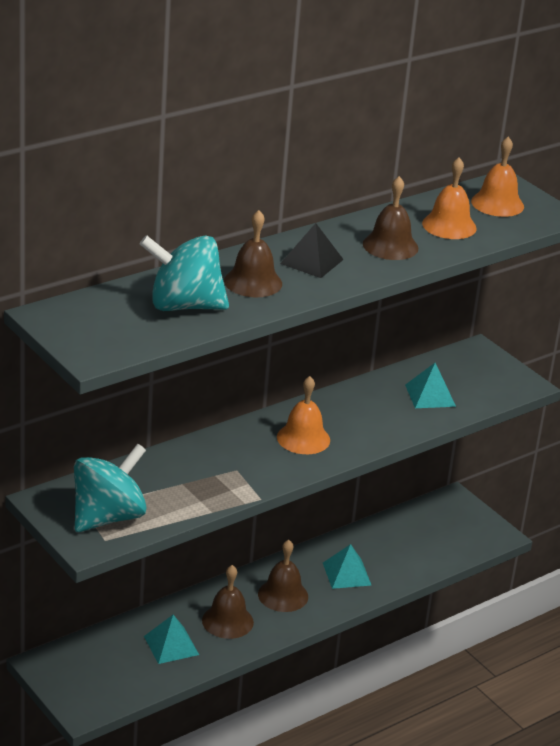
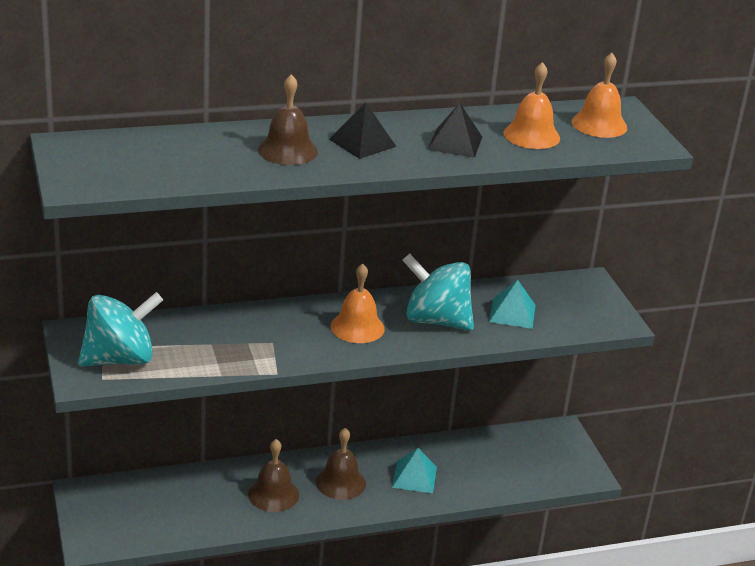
camera: 20 degrees right, 0 degrees up
(171, 645) = (207, 504): turquoise pyramid -> none
(184, 306) = (201, 159): turquoise spinning top -> turquoise spinning top (436, 320)
(390, 246) = (455, 143): brown bell -> black pyramid

